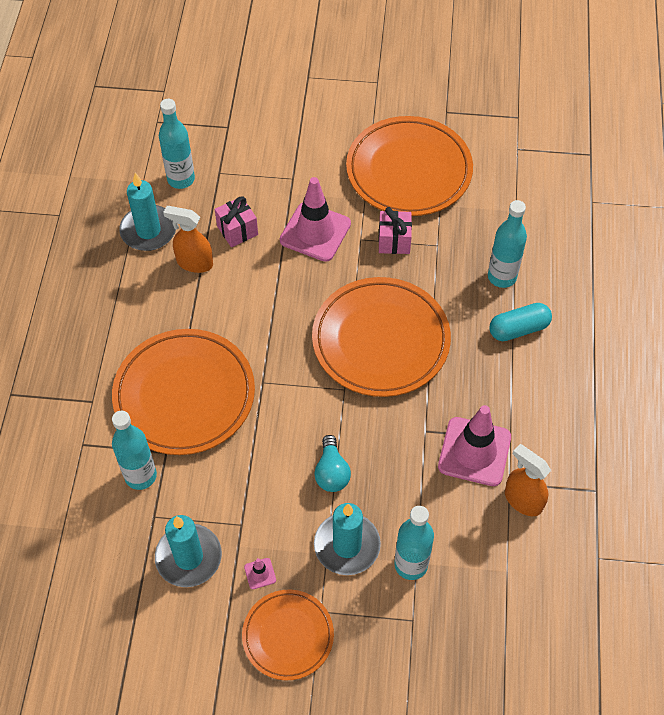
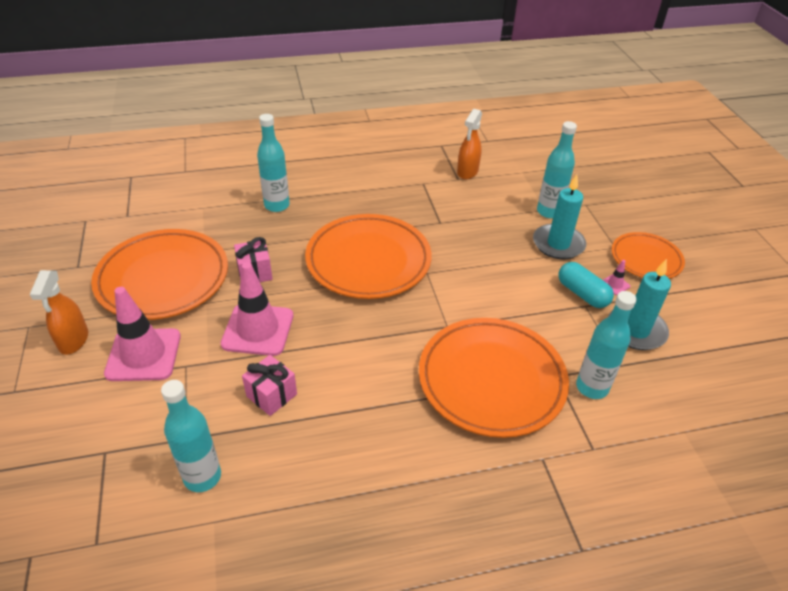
camera: 110 degrees left, 15 degrees down
(148, 230) = (294, 485): turquoise candle -> none
(194, 263) = (328, 422): orange spray bottle -> orange spray bottle (73, 340)
(331, 472) = (506, 264): turquoise light bulb -> none
(474, 452) = (443, 197): pink traffic cone -> pink traffic cone (143, 355)
(518, 329) = (325, 191): turquoise capsule -> turquoise capsule (582, 294)

